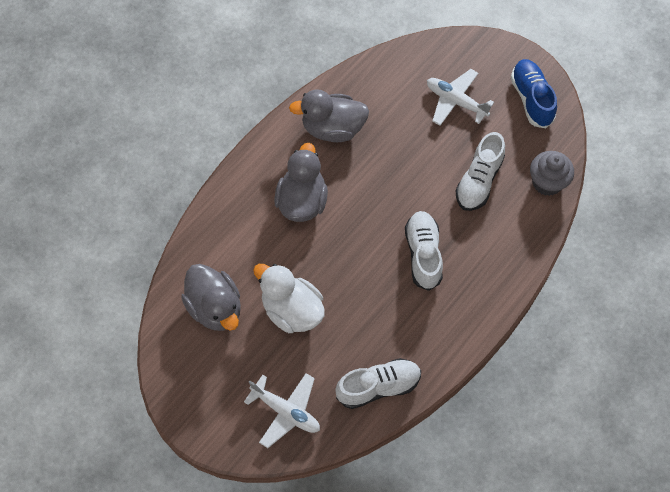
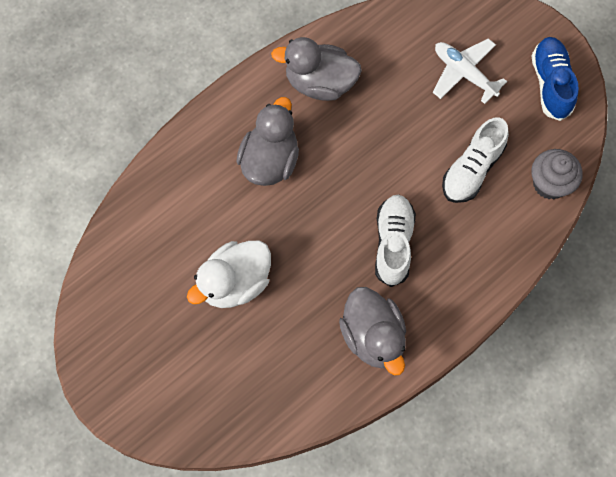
camera: 10 degrees right, 5 degrees up
(215, 308) = (151, 266): grey duck -> grey duck (373, 337)
(286, 411) = (206, 396): white plane -> none
(292, 310) = (235, 283): white duck -> white duck turned 90 degrees counterclockwise
(378, 387) = (314, 386): white shoe -> none

